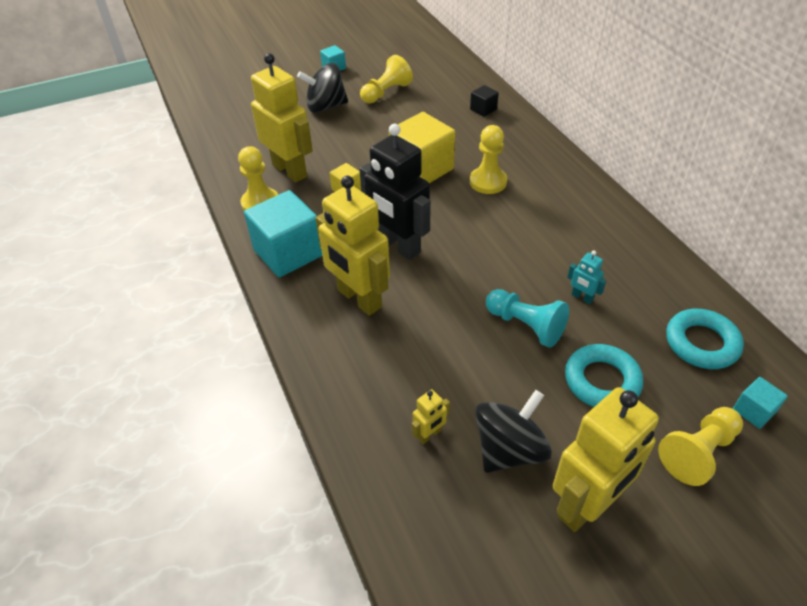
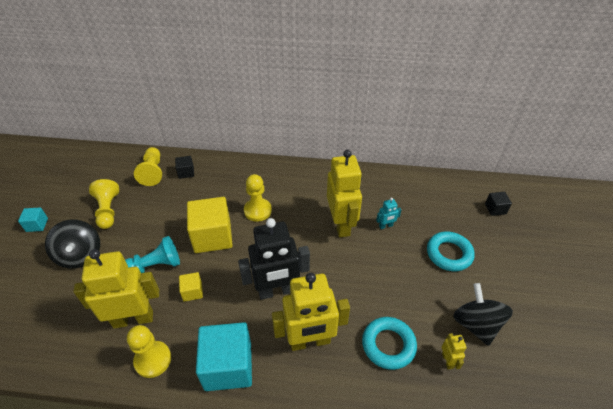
camera: 60 degrees left, 0 degrees up
(325, 106) = (80, 255): black spinning top -> black spinning top turned 45 degrees counterclockwise
(525, 326) = (391, 263): turquoise pawn -> turquoise pawn (155, 265)
(587, 505) = (525, 309): yellow robot -> yellow robot (341, 224)
(698, 452) = (510, 244): yellow pawn -> yellow pawn (152, 172)
(701, 343) = (445, 200): turquoise ring -> turquoise ring (388, 345)
(753, 411) = (495, 209): turquoise cube -> black cube

